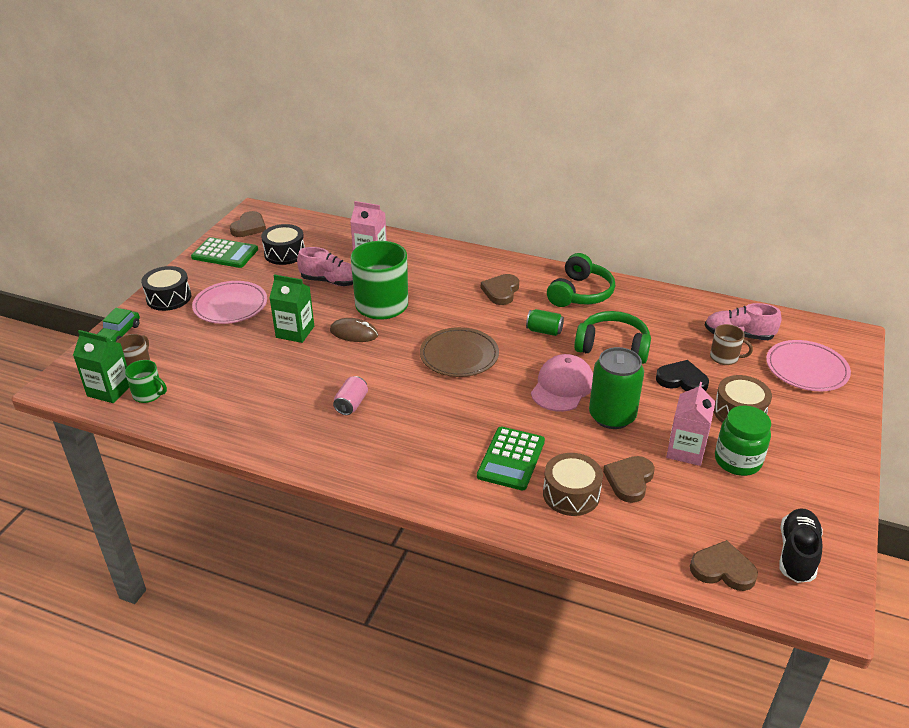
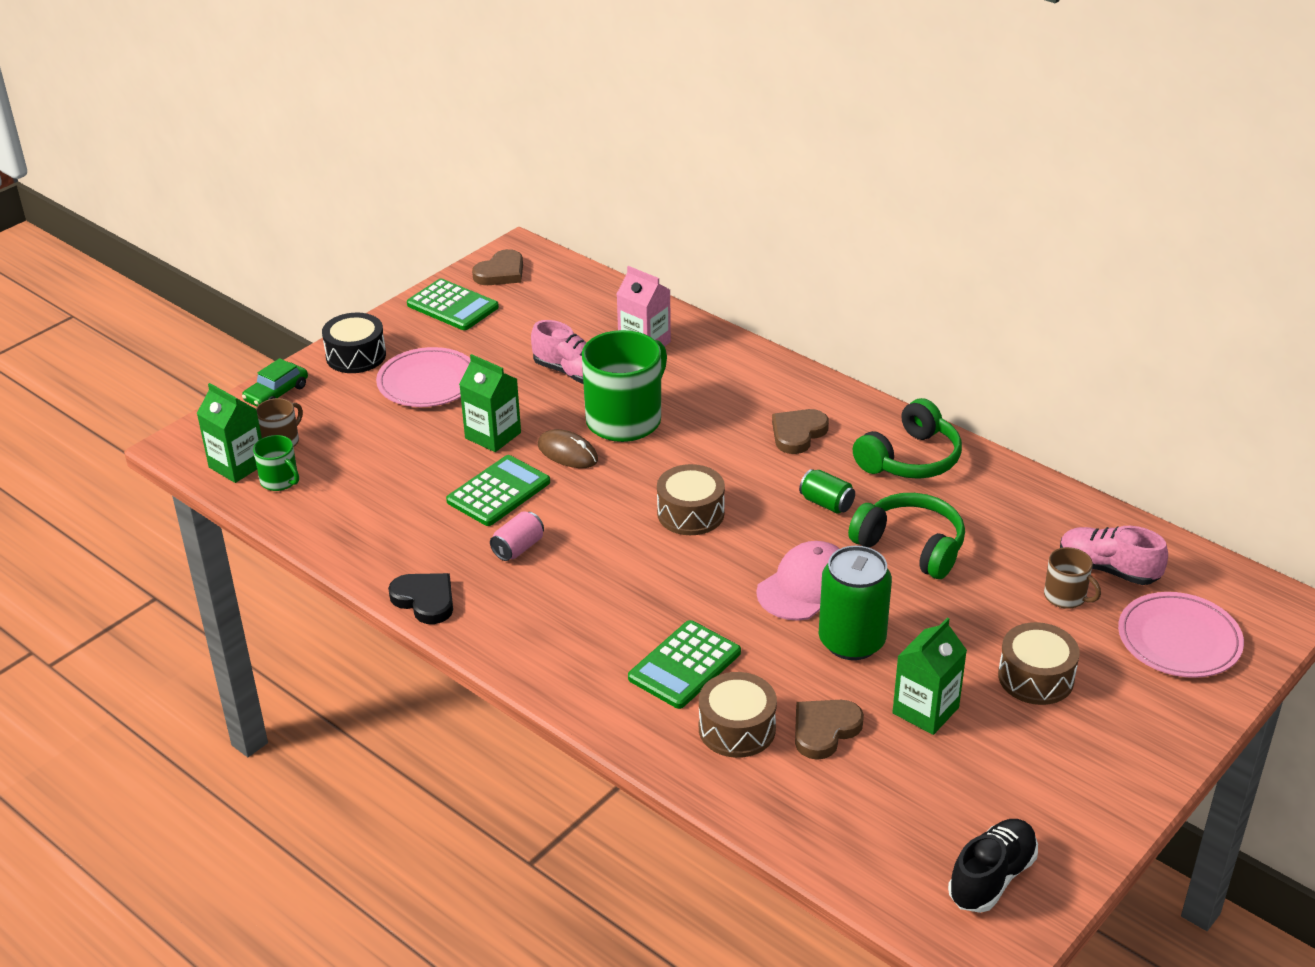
camera: 20 degrees right, 0 degrees up
(284, 253) = (530, 320): black drum -> none
(318, 369) = (498, 492): none -> green calculator
(459, 355) = (690, 513): brown plate -> brown drum
(682, 380) = (982, 614): black heart -> black heart (425, 600)
(685, 450) = (925, 710): pink carton -> green carton
(722, 569) = (879, 870): brown heart -> none
(737, 461) = (989, 741): green jar -> none

